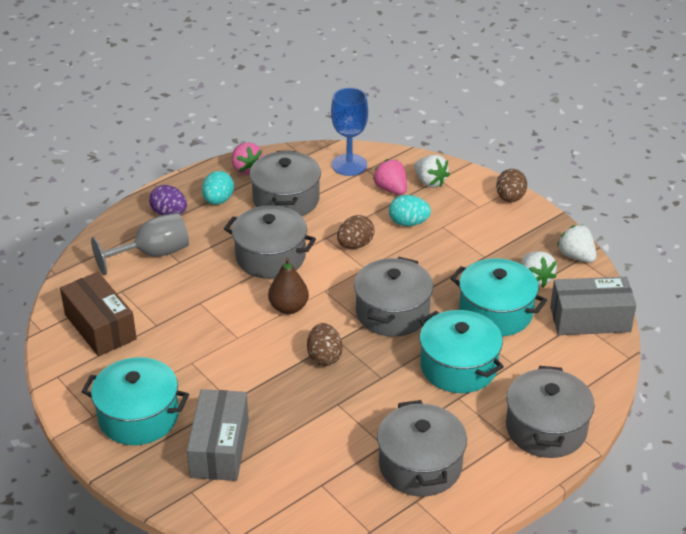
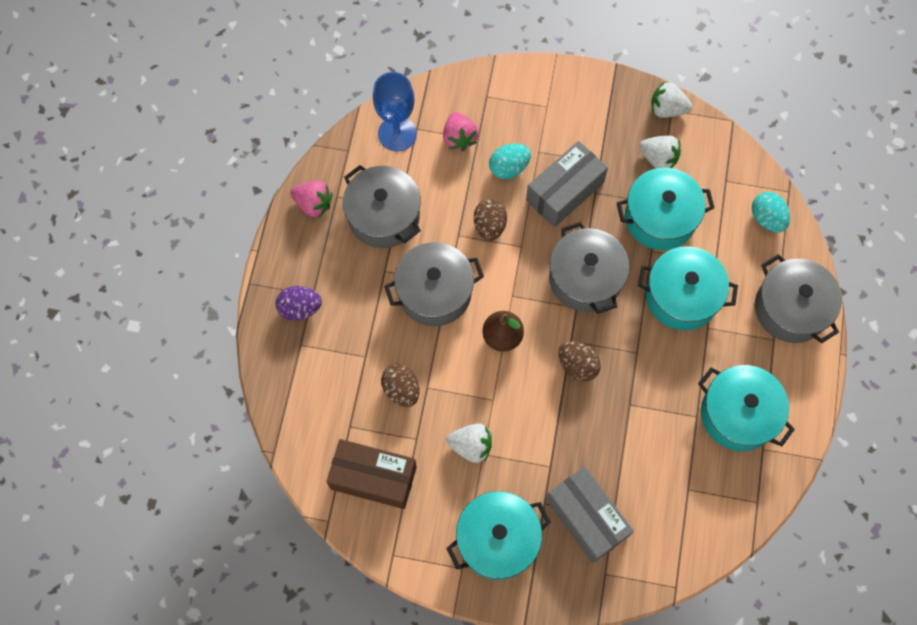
camera: 40 degrees left, 30 degrees up
(153, 254) = (334, 365): grey goblet -> none
(218, 200) = (327, 261): turquoise egg -> turquoise egg (766, 219)
(391, 189) = (459, 138): pink strawberry -> pink strawberry turned 120 degrees counterclockwise
(420, 465) = (738, 414): grey pot -> turquoise pot
(430, 182) = (482, 105): white strawberry -> white strawberry (471, 446)
(510, 198) = (562, 78): brown egg -> brown egg (401, 390)
(590, 319) = (731, 172): grey box -> grey box (564, 192)

